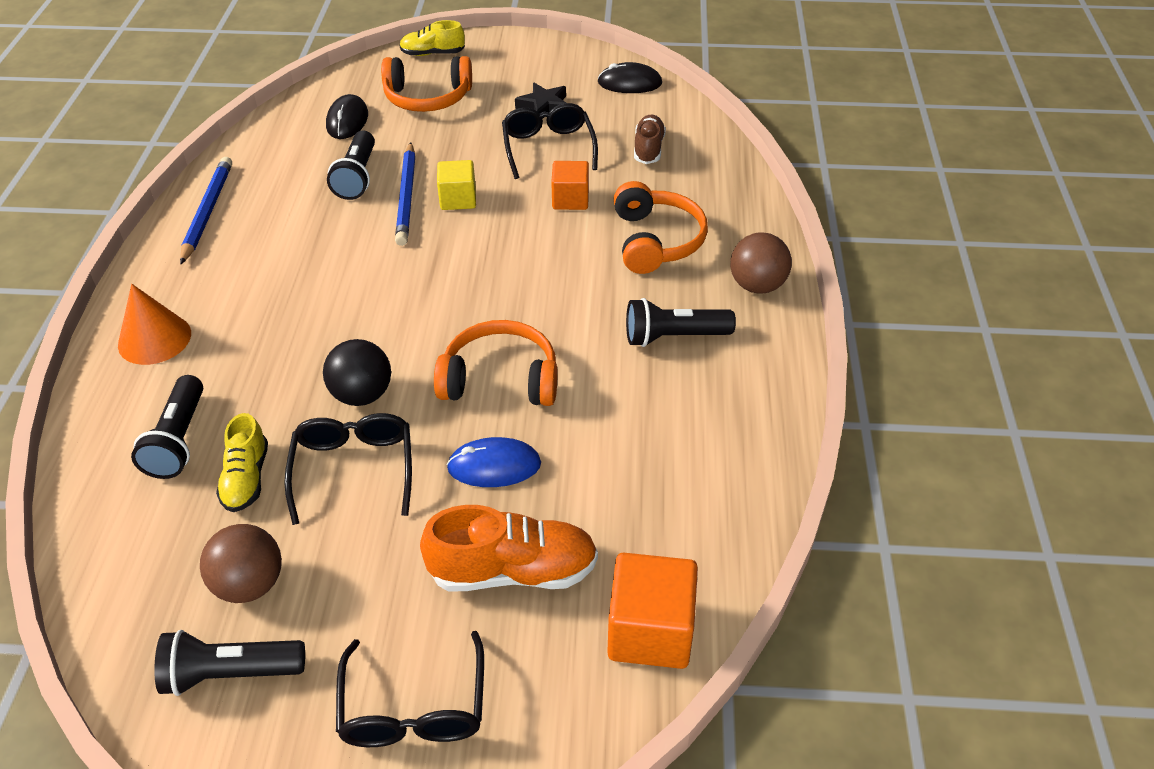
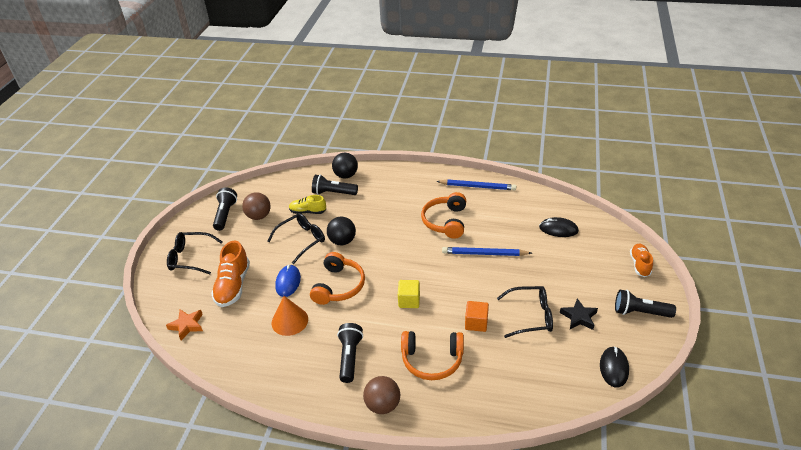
camera: 100 degrees right, 5 degrees down
(109, 427) = (346, 175): none -> black ball
(154, 339) = (392, 181): orange cone -> orange cone (289, 321)
(354, 469) = (301, 240): black glasses -> black glasses turned 45 degrees counterclockwise
(357, 177) = (503, 235): black flashlight -> black flashlight (640, 312)
(427, 97) = (585, 262): orange headphones -> orange headphones (446, 221)
(433, 54) = (640, 264): yellow shoe -> orange shoe
(458, 199) = (480, 274): yellow cube -> yellow cube (409, 300)
(648, 149) = (529, 368): brown shoe -> none
(650, 631) = (187, 325): orange cube -> orange star

